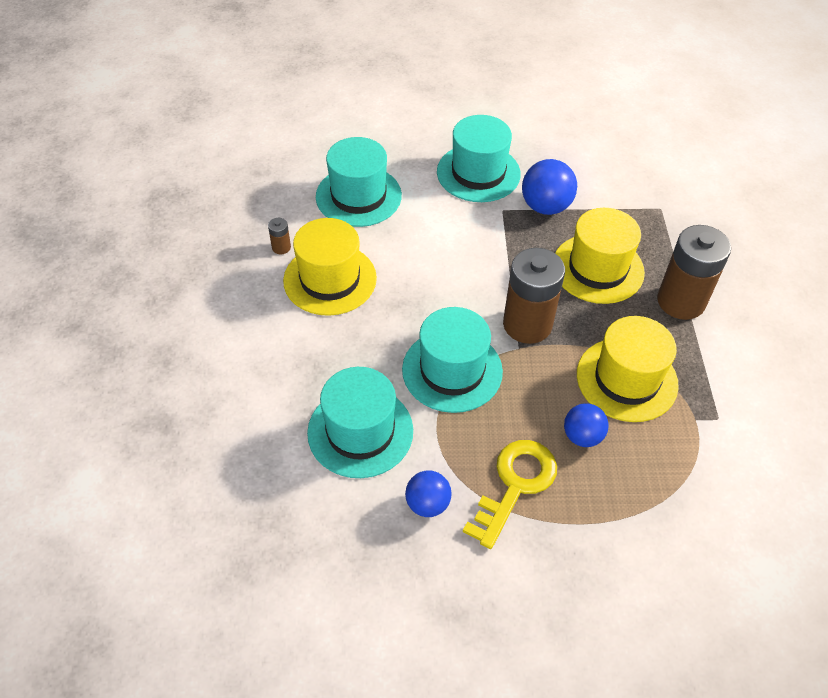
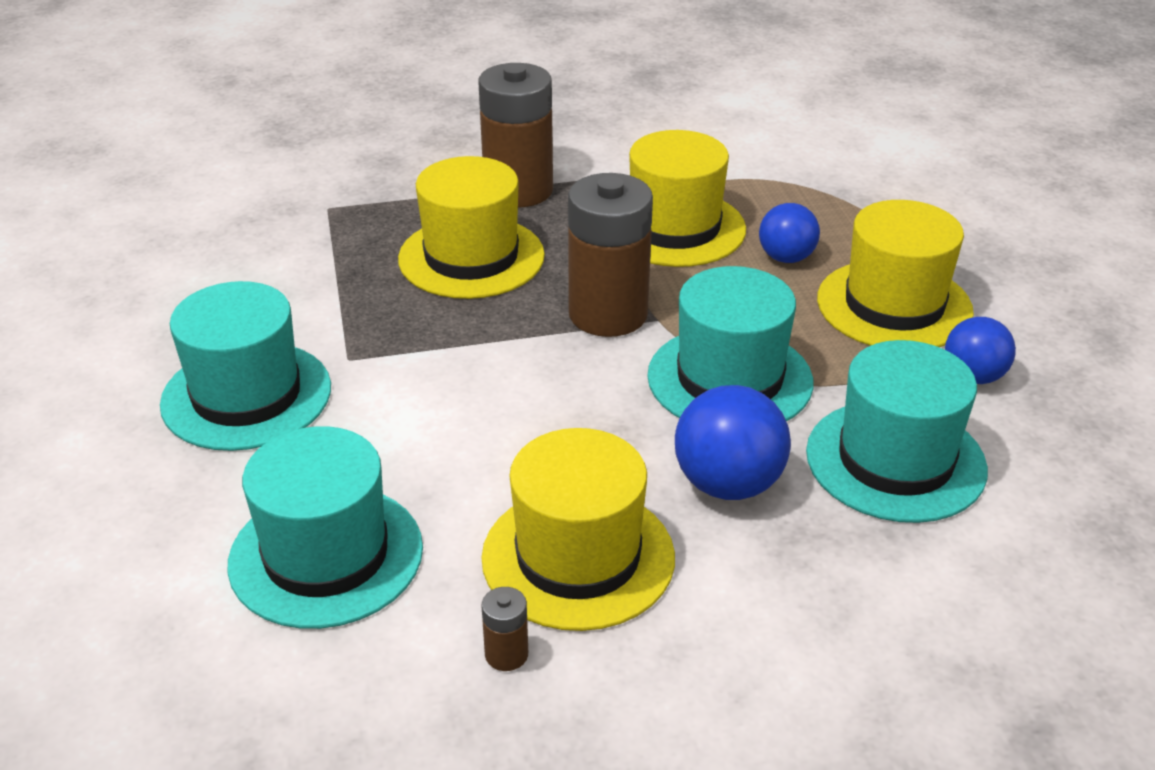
camera: 100 degrees left, 15 degrees down
(515, 485) = (894, 305): yellow key -> yellow hat
(545, 206) = (335, 313): blue ball -> blue ball (728, 484)

